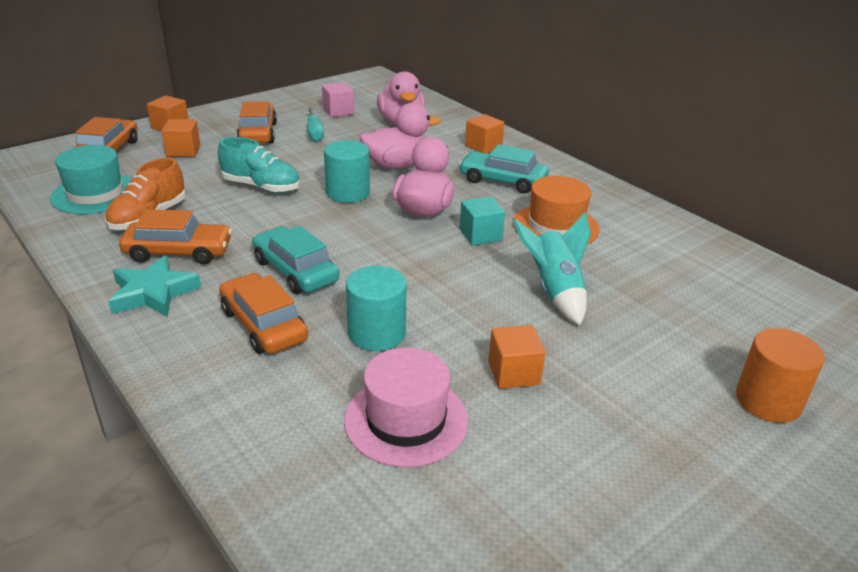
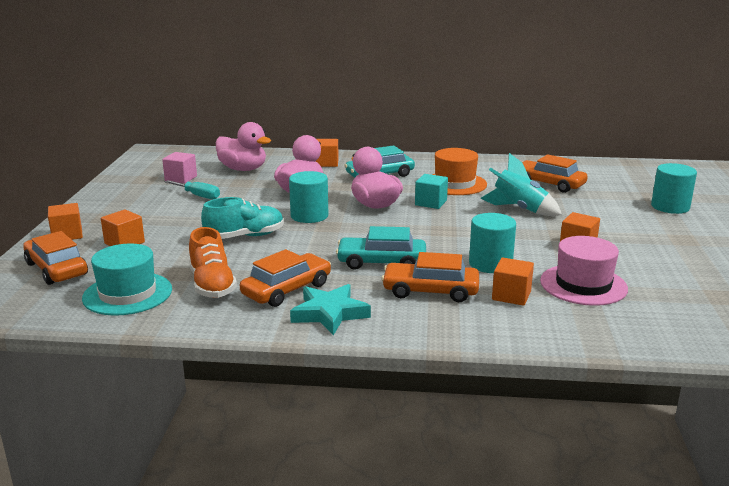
camera: 45 degrees left, 10 degrees down
(258, 133) = (155, 211): orange car -> orange car (549, 184)
(313, 379) = (511, 295): none -> orange cube
(768, 401) = (670, 207): orange cylinder -> turquoise cylinder

